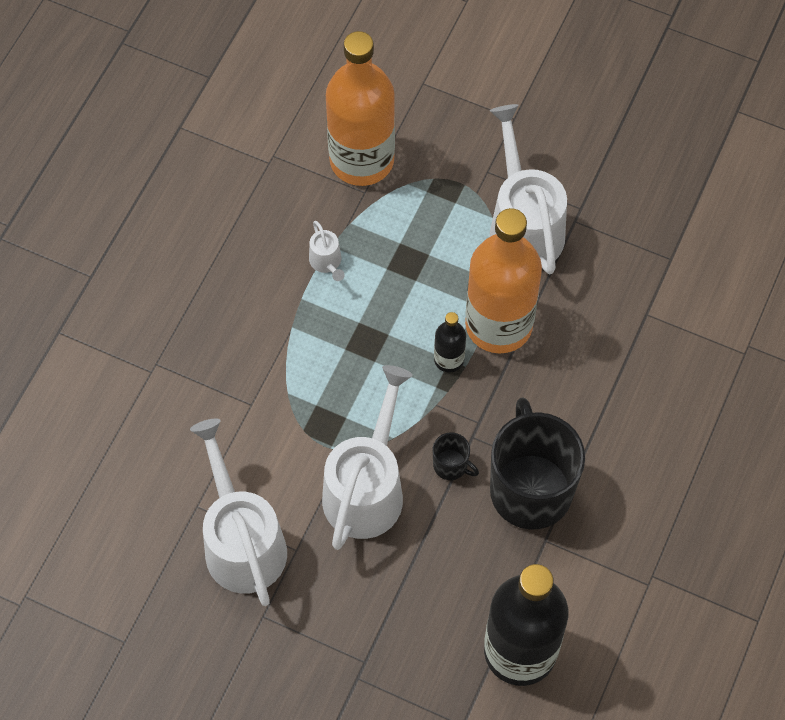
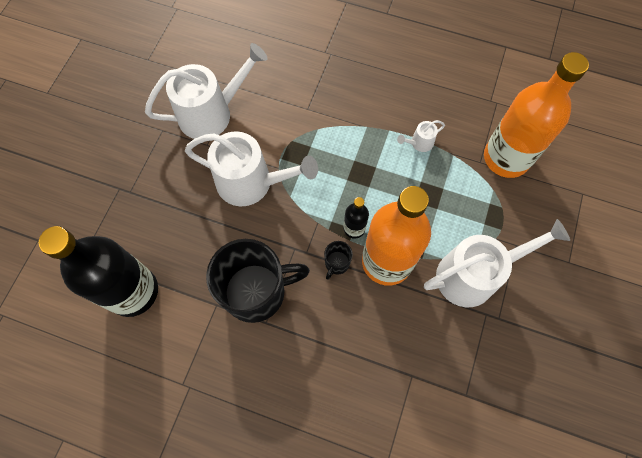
camera: 85 degrees right, 5 degrees up
(451, 465) = (271, 236): black mug -> black mug (337, 263)

